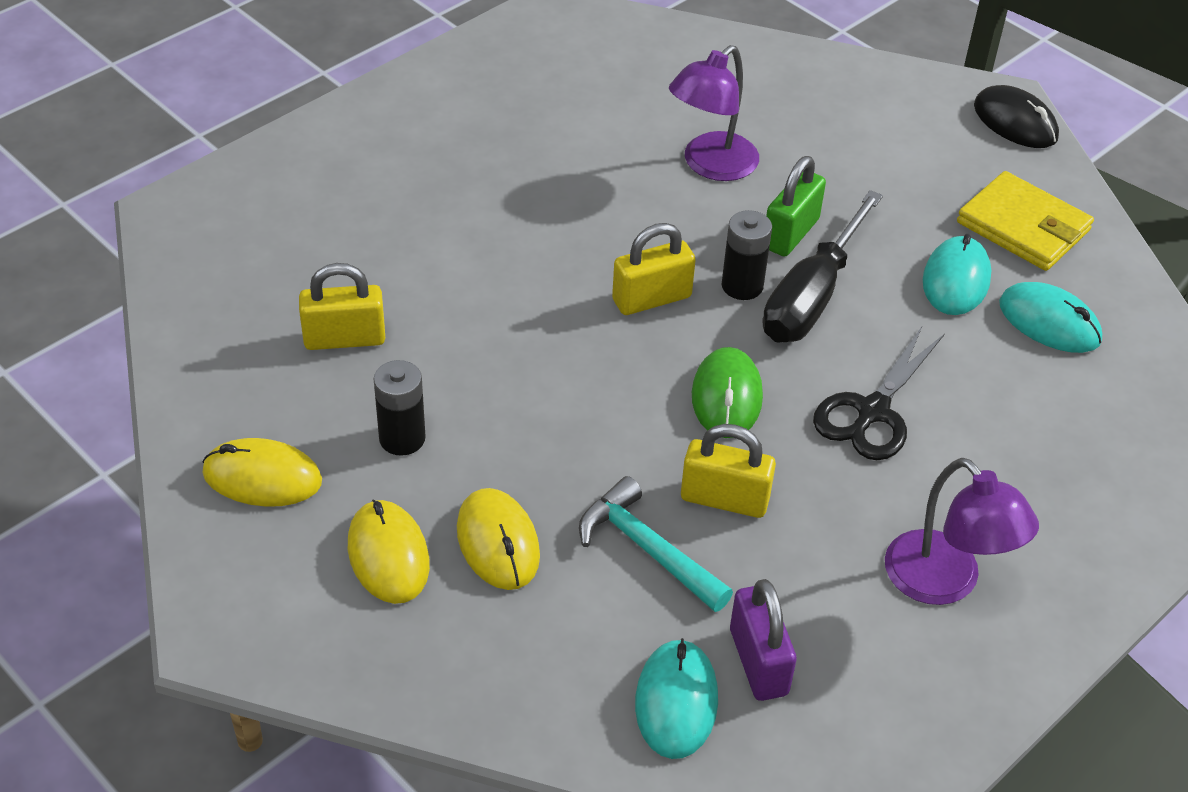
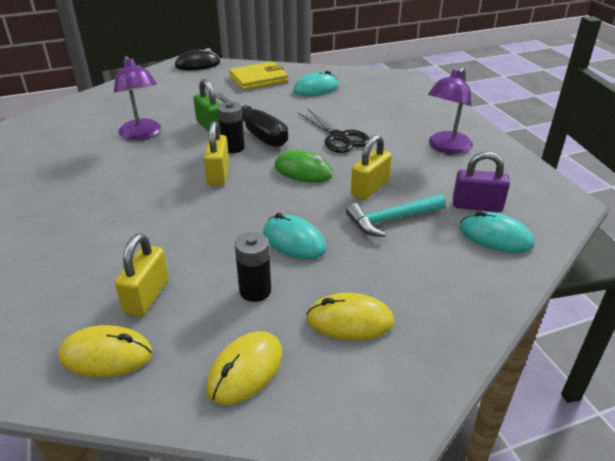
camera: 65 degrees left, 10 degrees down
(498, 542) = (362, 271): yellow mouse -> yellow mouse (106, 355)
(945, 582) = (446, 147): purple lamp -> purple lamp turned 135 degrees clockwise
(956, 280) = (276, 99): turquoise mouse -> turquoise mouse (294, 241)

